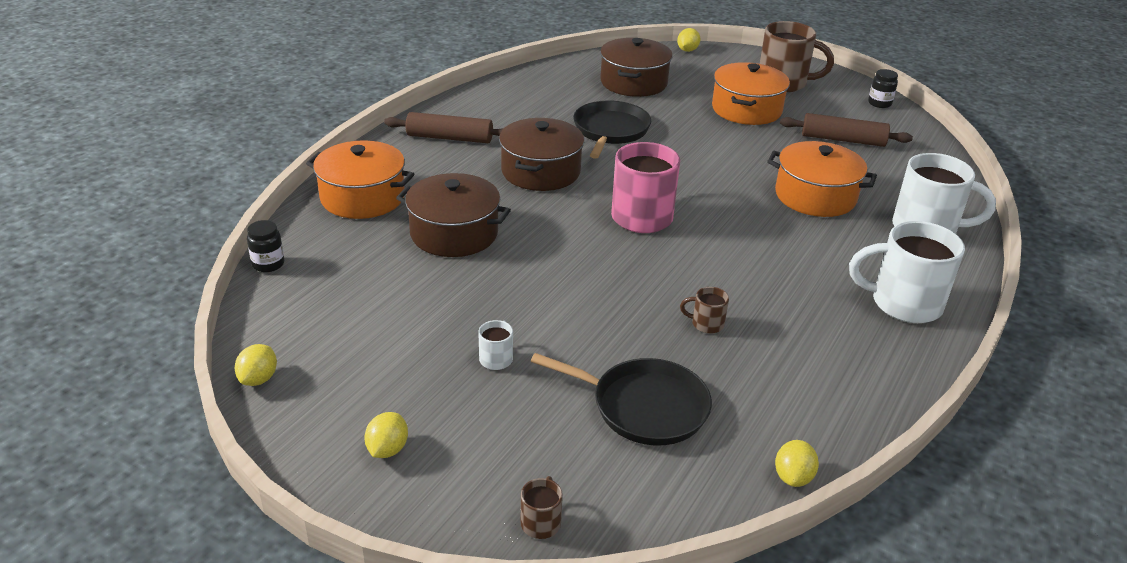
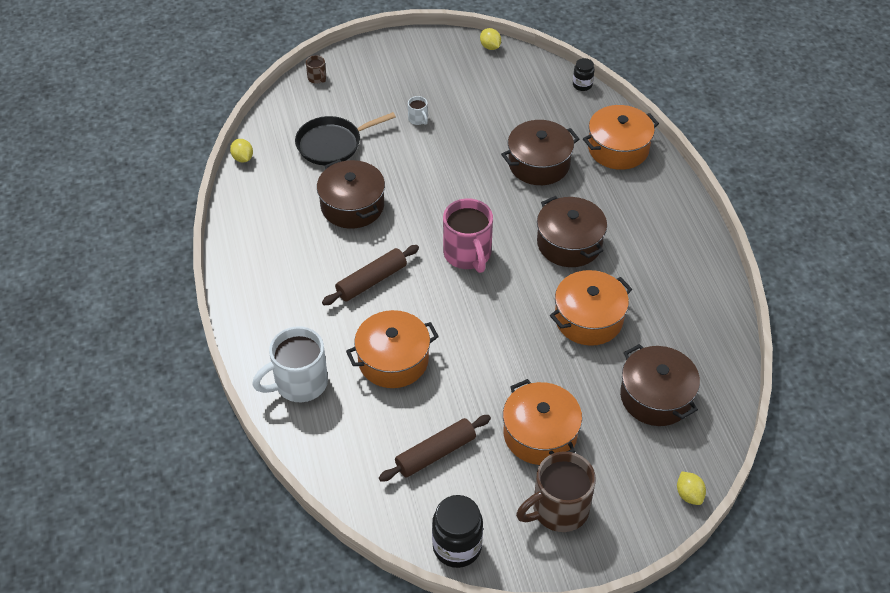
camera: 135 degrees right, 15 degrees up
(387, 449) = (403, 61): yellow lemon -> none
(449, 138) = (660, 227): brown rolling pin -> brown rolling pin (371, 281)
(610, 131) = (588, 319): black pan -> orange pot
(706, 324) = (352, 206): brown mug -> brown pot
(879, 103) = (457, 547): black jar -> black jar, size x1.82
(903, 303) = (267, 299): white mug -> none

